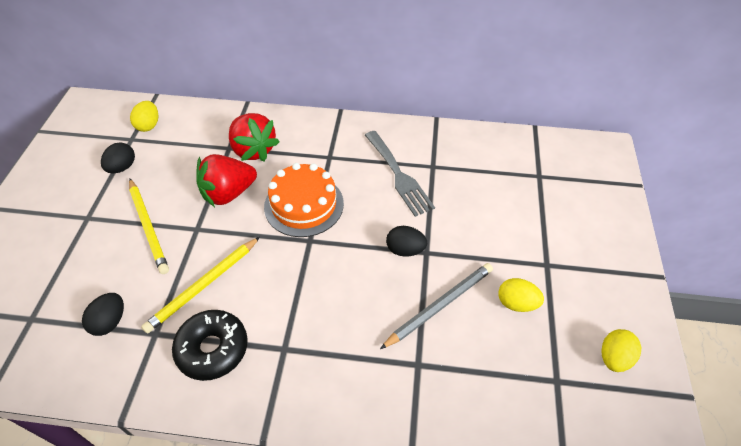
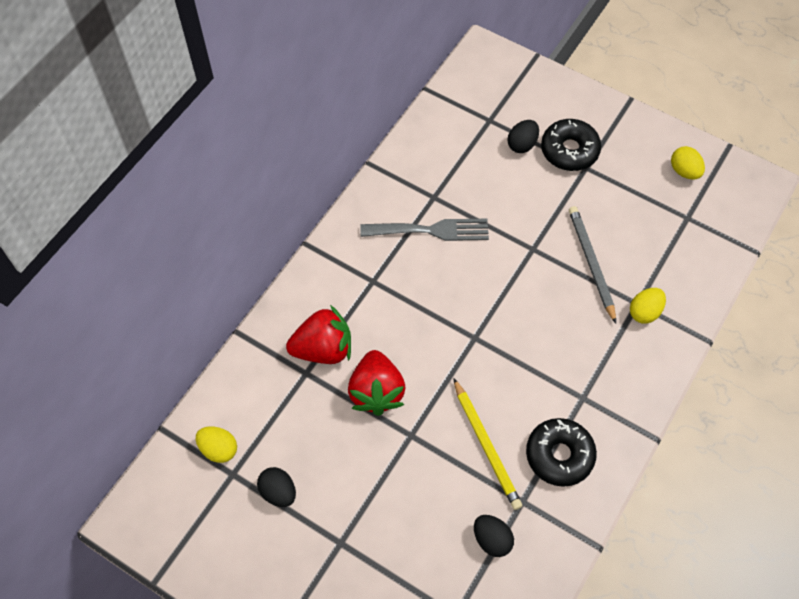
camera: 65 degrees left, 10 degrees up
(149, 227) = (385, 481): yellow pencil -> none
(304, 205) = (427, 327): orange cake -> none
(405, 250) = (522, 264): black egg -> black egg (522, 144)
(516, 303) = (612, 208): yellow egg -> yellow egg (644, 312)
(555, 245) = (569, 150): none -> black donut

